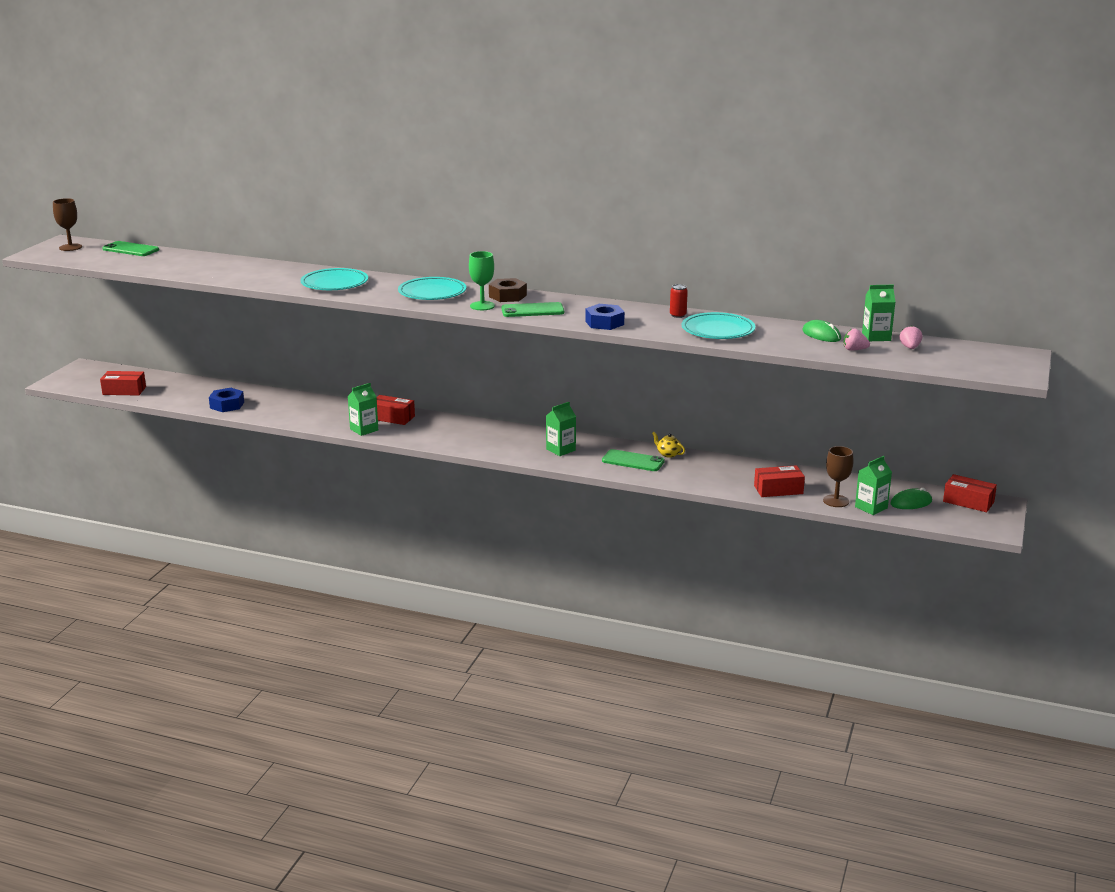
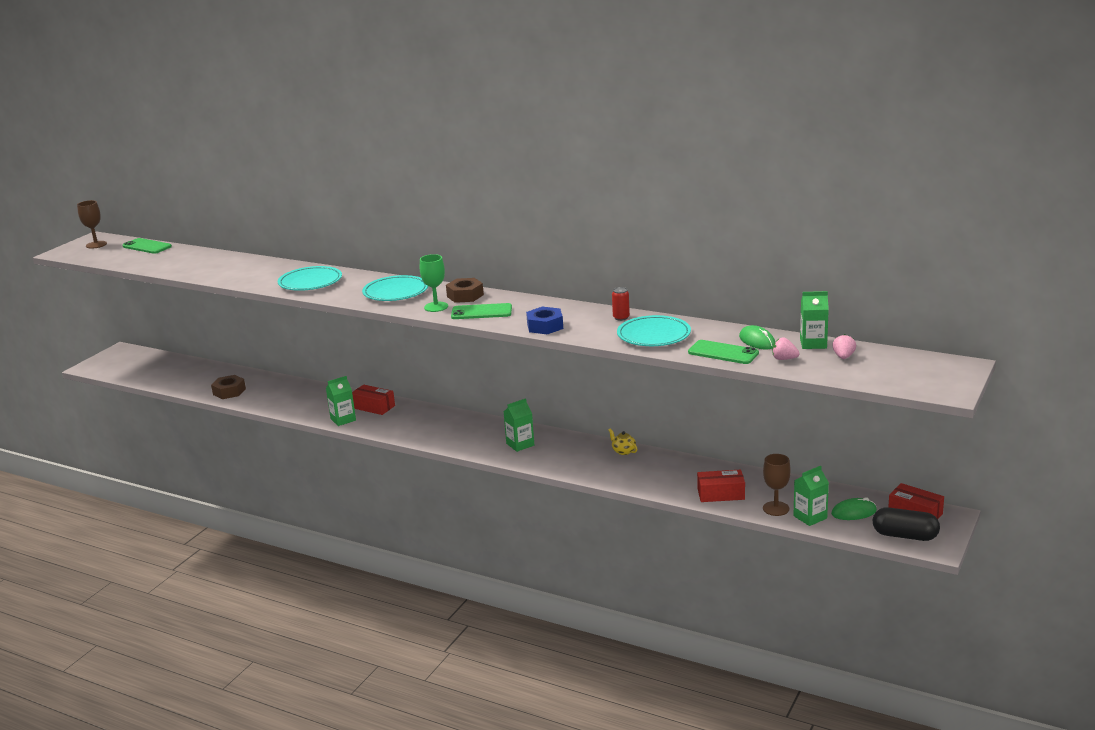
camera: 10 degrees right, 0 degrees up
(124, 391) = (145, 376): red box -> none
(227, 405) = (229, 392): blue nut -> brown nut
(633, 461) = (586, 458): green phone -> green phone (723, 353)
(965, 521) = (905, 536): none -> black capsule

